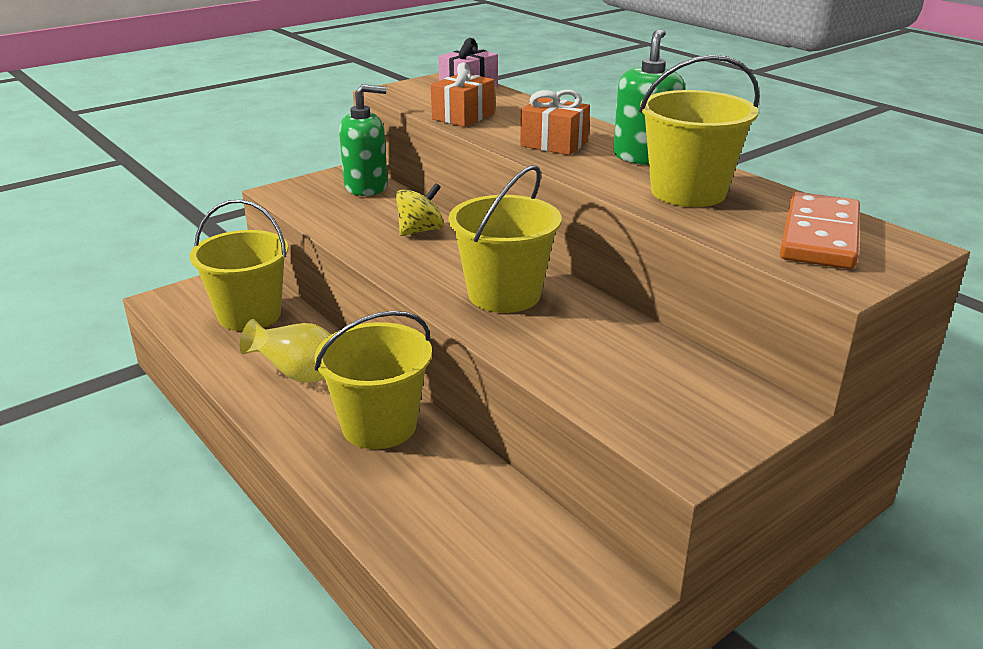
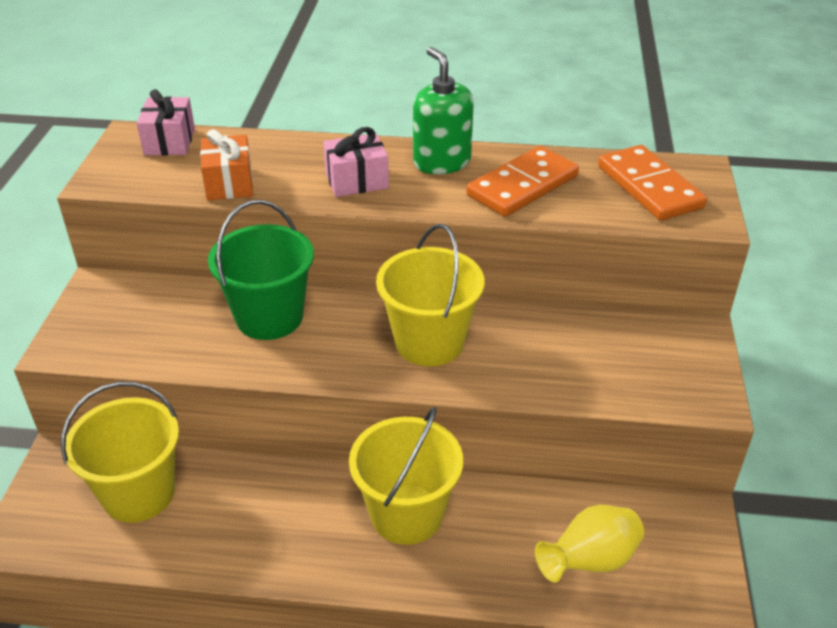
camera: 45 degrees left, 10 degrees up
(300, 375) = (279, 518): yellow vase -> yellow vase (590, 561)
(366, 187) = (142, 295): green soap dispenser -> none
(420, 230) = (269, 317): yellow spinning top -> green bucket
(554, 144) = (357, 181): orange gift -> pink gift
(688, 192) = (523, 186): yellow bucket -> orange domino

